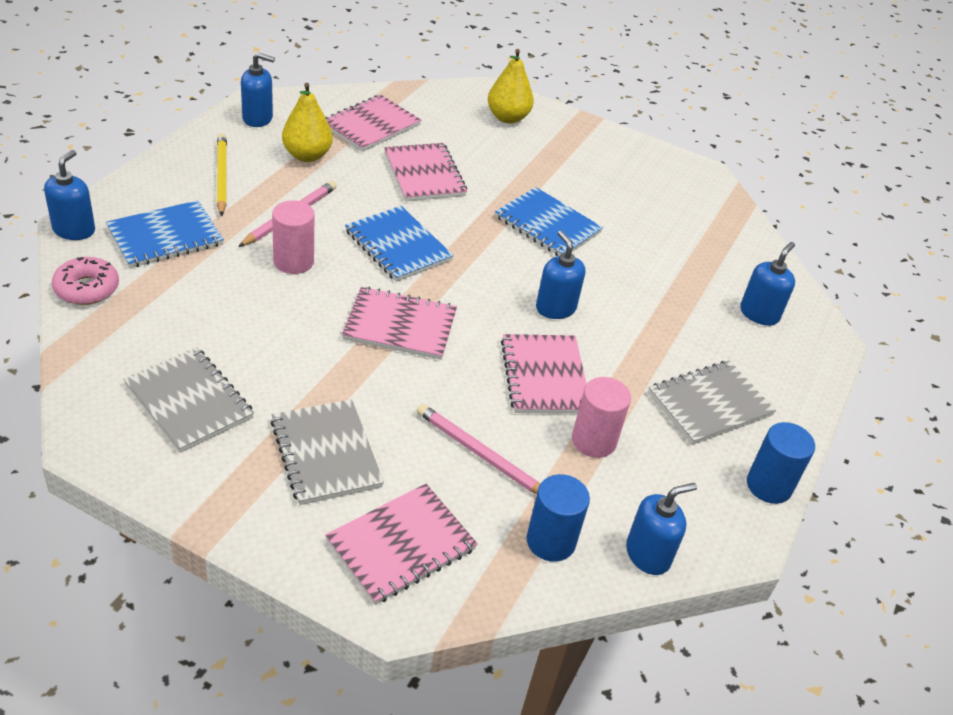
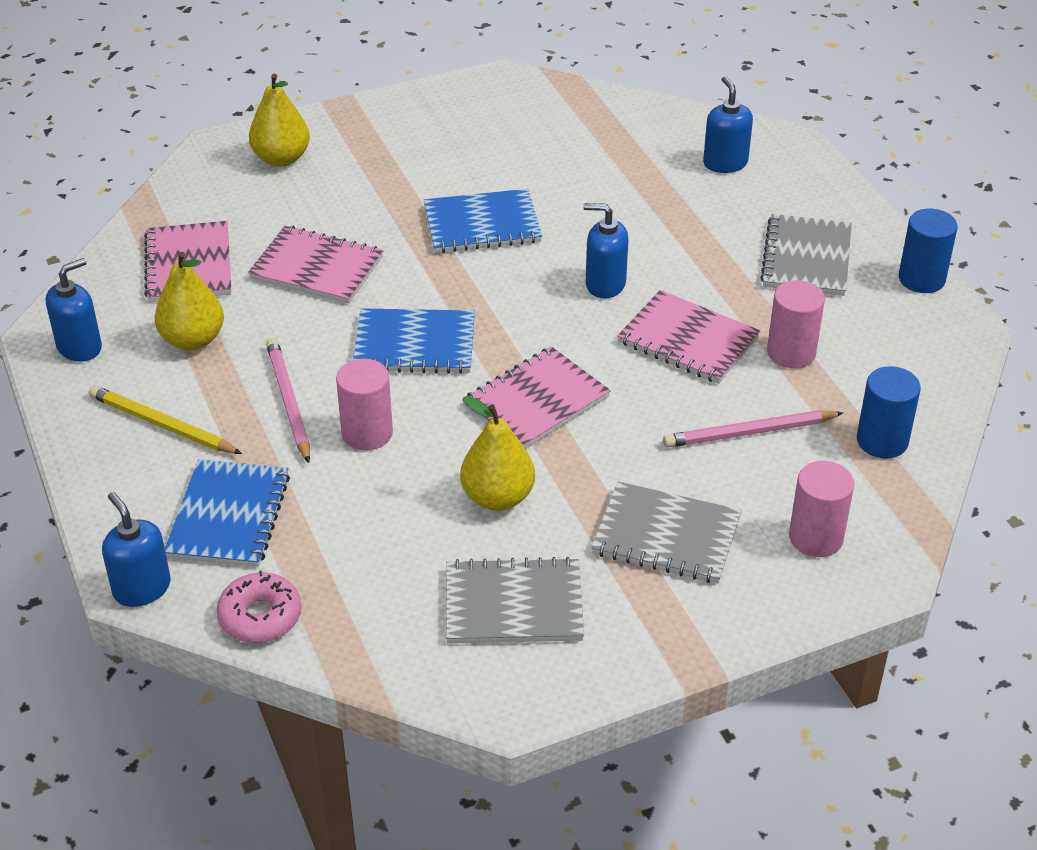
camera: 45 degrees left, 0 degrees up
(288, 348) = (498, 497): none -> yellow pear
(401, 545) = (816, 537): pink notebook -> pink cylinder
(648, 554) = (939, 391): blue soap dispenser -> none

